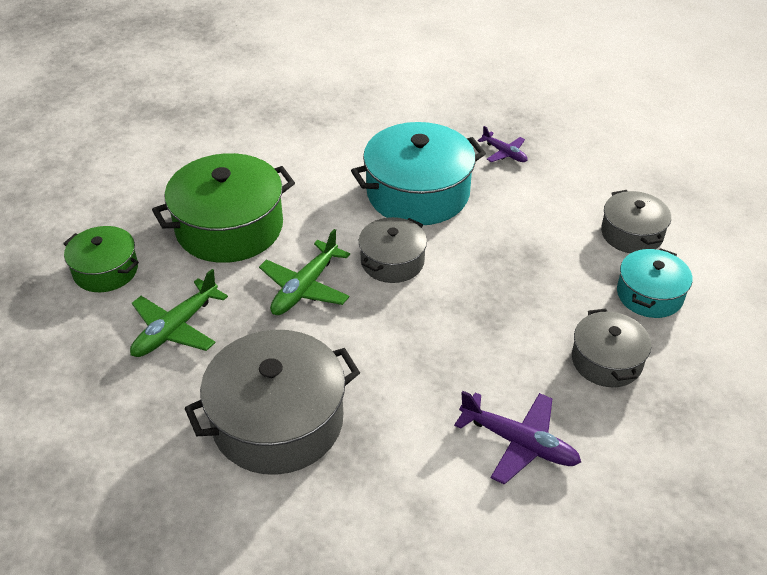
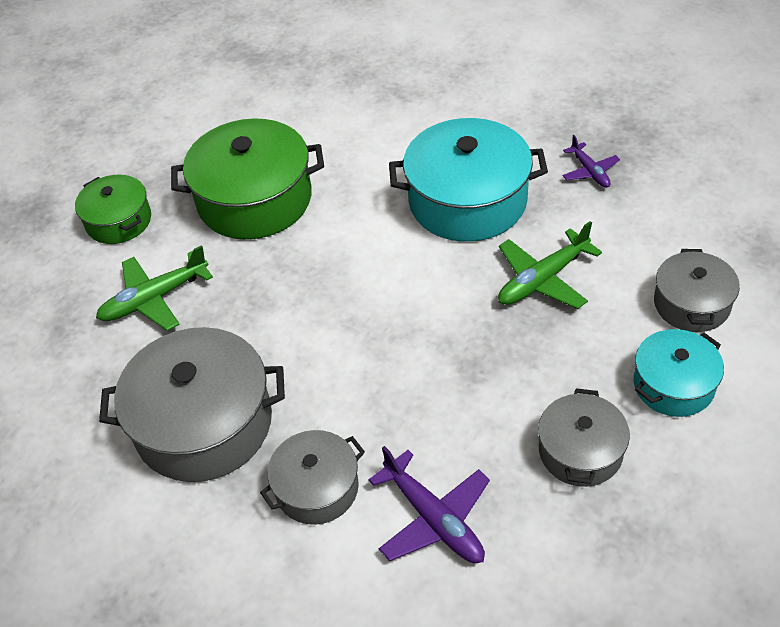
camera: 25 degrees right, 5 degrees up
(305, 287) = (298, 284): green plane -> green plane (543, 279)
(392, 261) = (401, 275): grey pot -> grey pot (317, 488)

